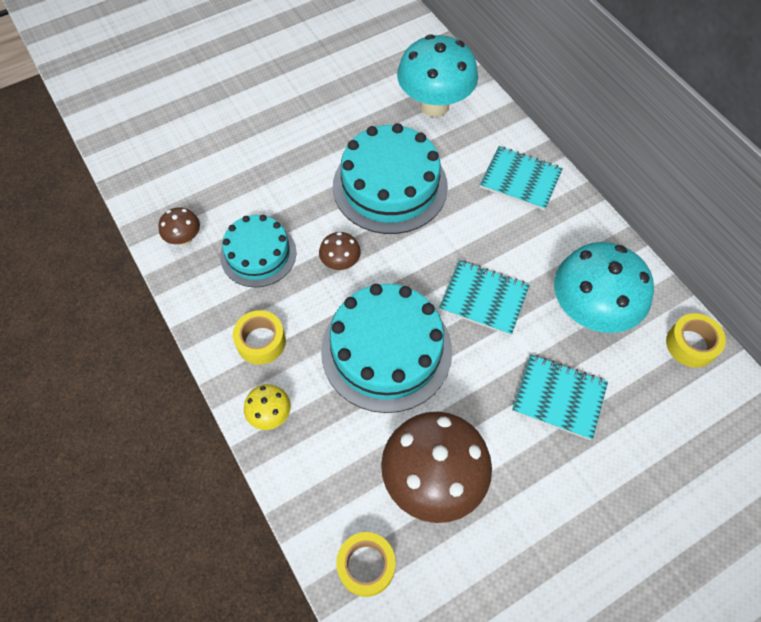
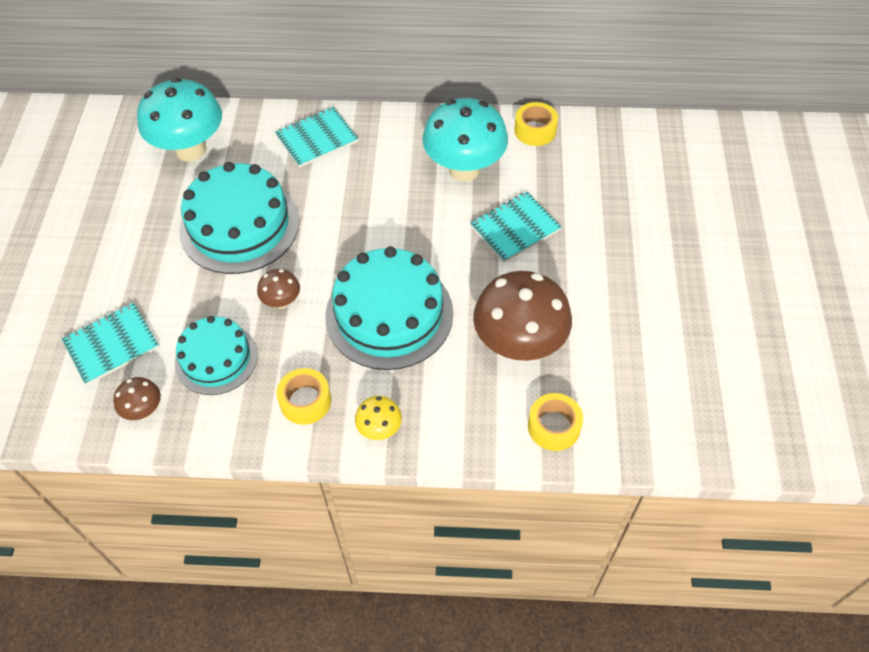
camera: 55 degrees left, 5 degrees down
(483, 299) = (399, 225): turquoise notebook -> turquoise notebook (111, 345)

